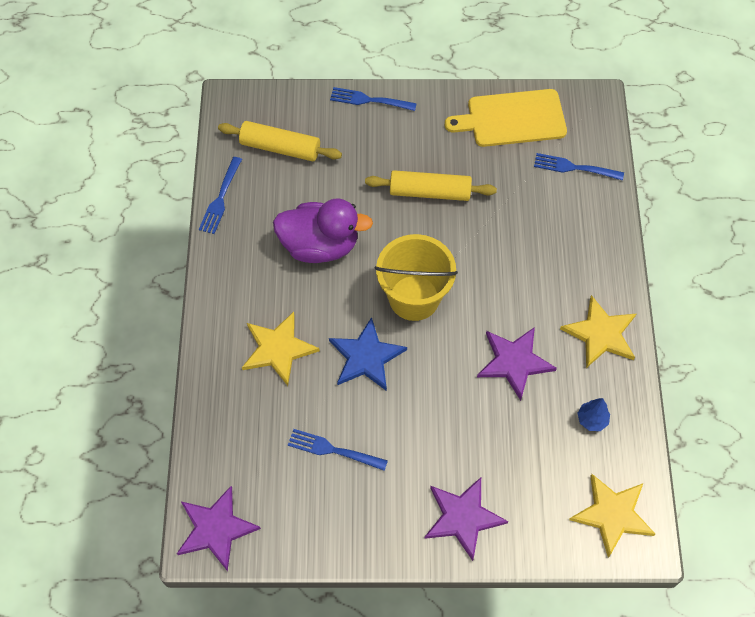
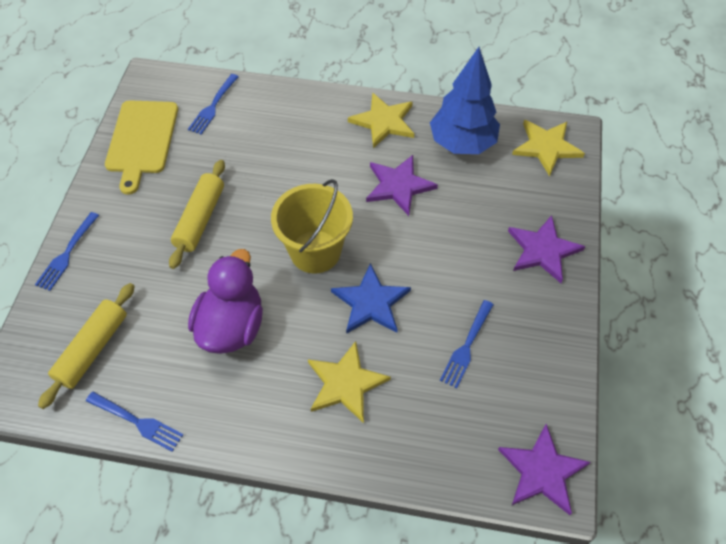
camera: 80 degrees left, 5 degrees down
(592, 420) = (462, 143): blue tree -> blue tree, size x2.45

